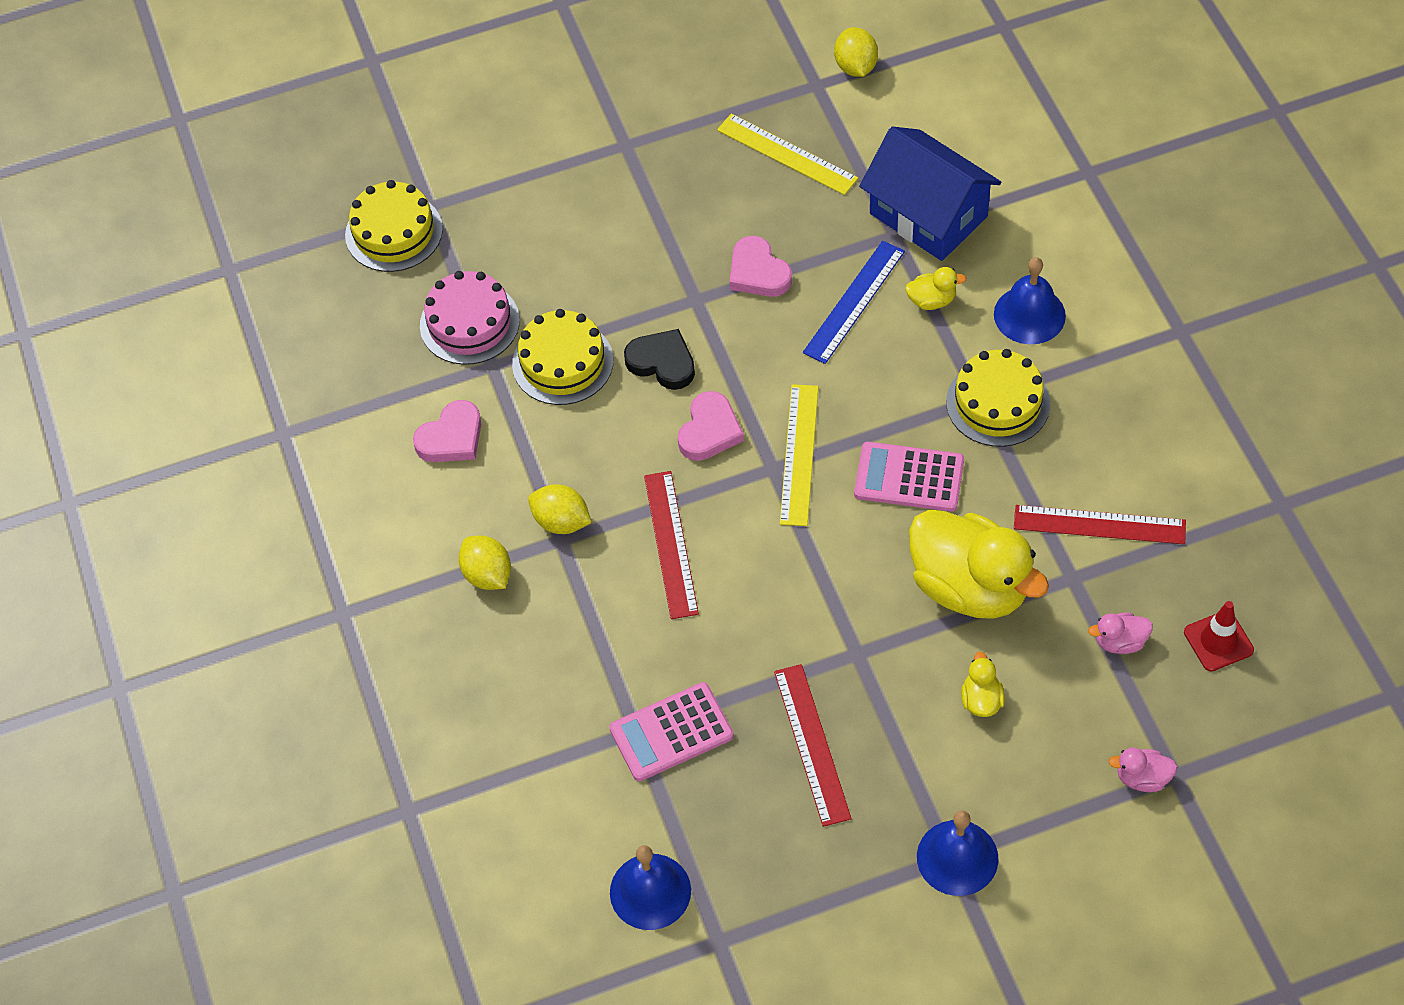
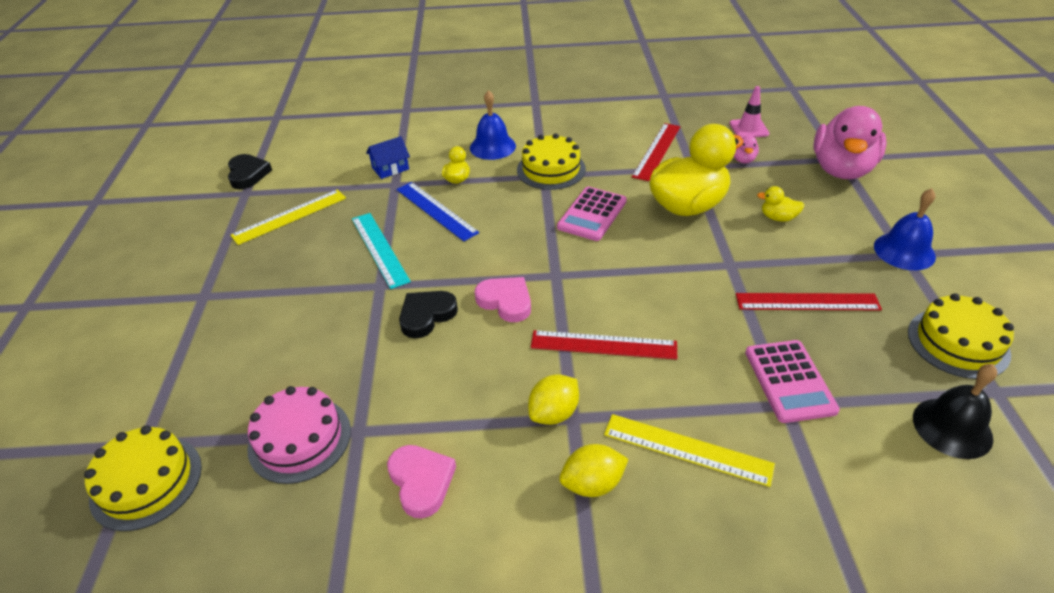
camera: 75 degrees left, 15 degrees down
(562, 362) = (387, 378): yellow cake -> yellow cake (958, 343)
(650, 891) = (952, 427): blue bell -> black bell
(758, 272) = (379, 249): pink heart -> turquoise ruler
(799, 454) = (550, 260): yellow ruler -> yellow ruler (687, 449)
(855, 66) = (248, 174): yellow lemon -> black heart
(928, 215) = (390, 168): blue house -> blue house, size x0.47
(1142, 778) = (841, 169): pink duck -> pink duck, size x2.41
(1218, 641) = (749, 129): red traffic cone -> pink traffic cone

